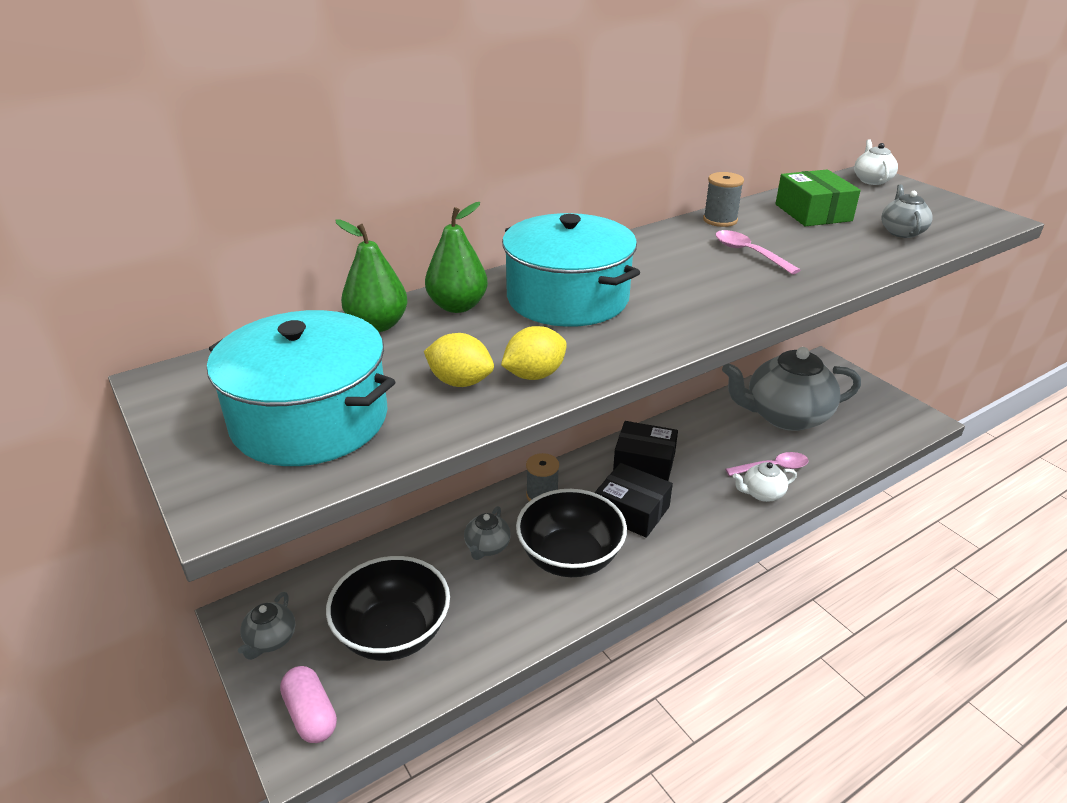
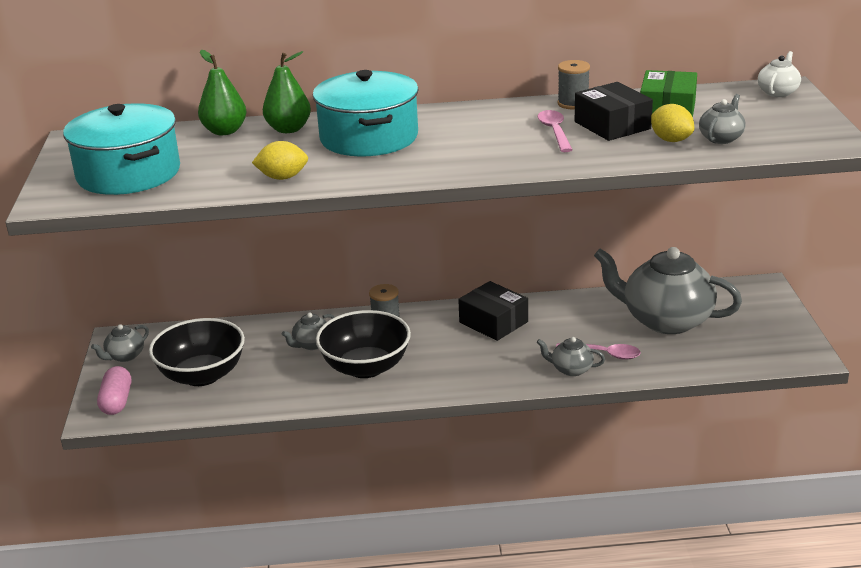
camera: 30 degrees right, 5 degrees down
(460, 382) = (233, 172): yellow lemon -> yellow lemon (671, 140)
(632, 511) = (446, 351): black box -> black box (612, 125)
(762, 493) = (571, 369): white teapot -> grey teapot

